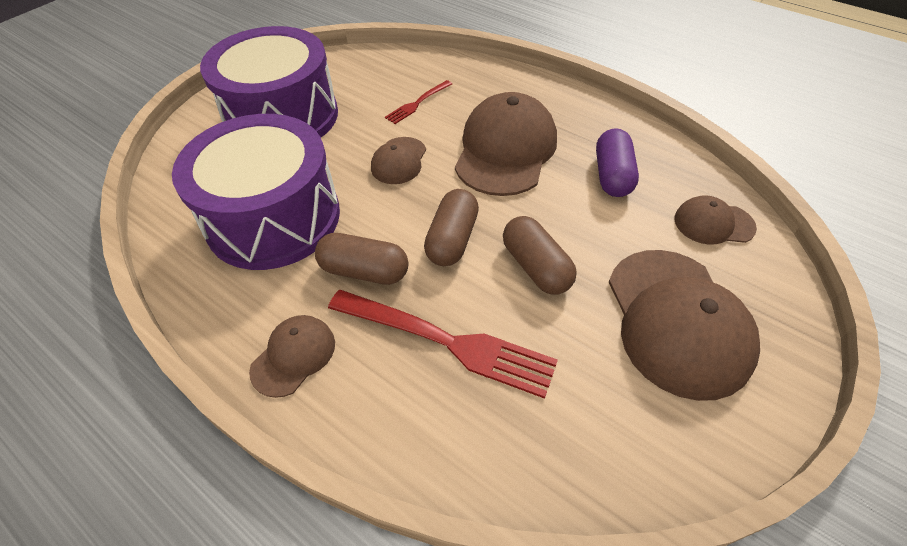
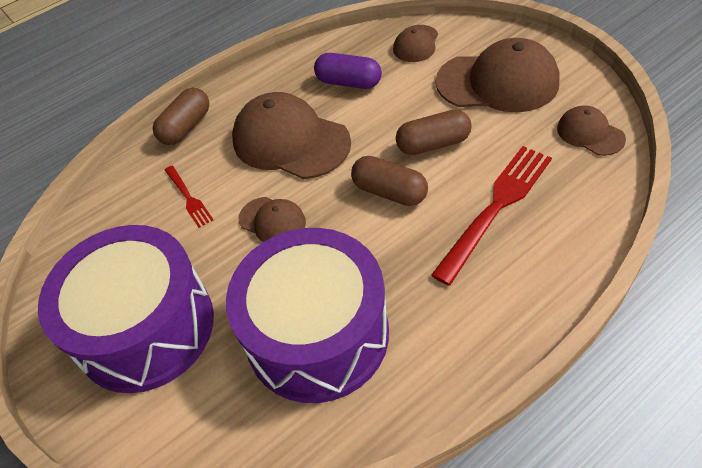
camera: 70 degrees left, 0 degrees up
(294, 356) = (495, 315): brown cap -> brown cap (590, 133)
(364, 271) = (410, 258): brown capsule -> brown capsule (186, 127)

